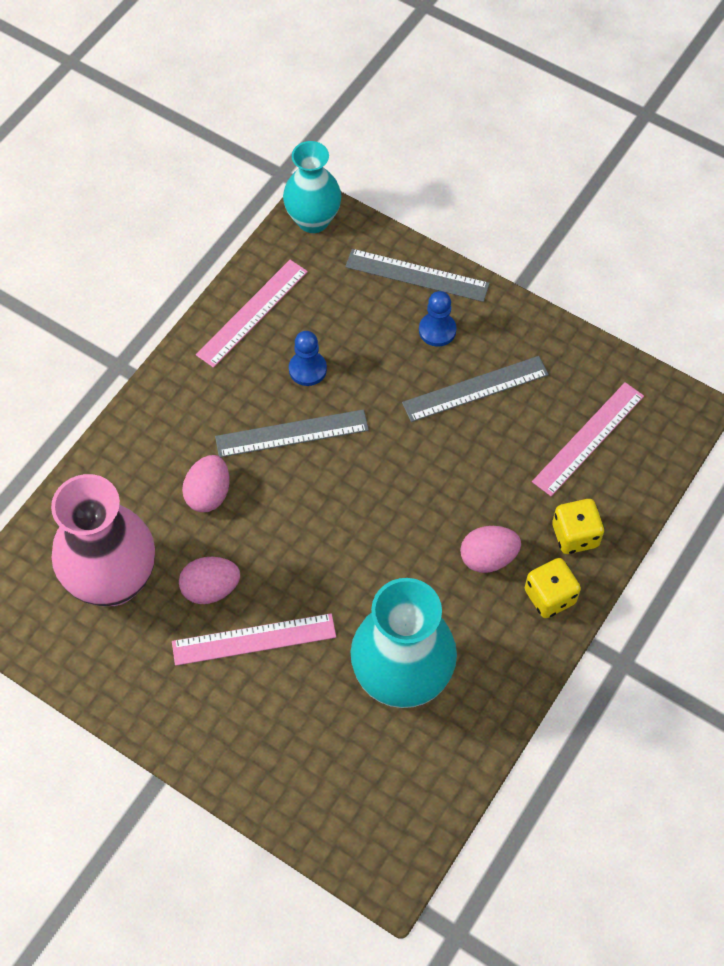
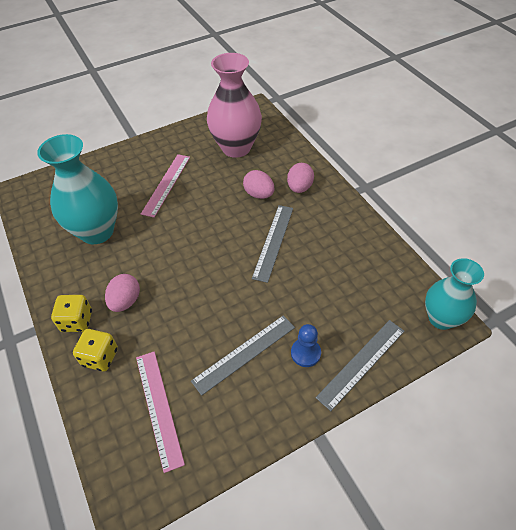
camera: 120 degrees right, 10 degrees down
(211, 589) = (205, 178): pink egg -> pink egg (299, 188)
(252, 312) = (373, 255): pink ruler -> none
(307, 369) = (314, 266): blue pawn -> none
(475, 388) = (244, 353): grey ruler -> grey ruler turned 45 degrees clockwise

